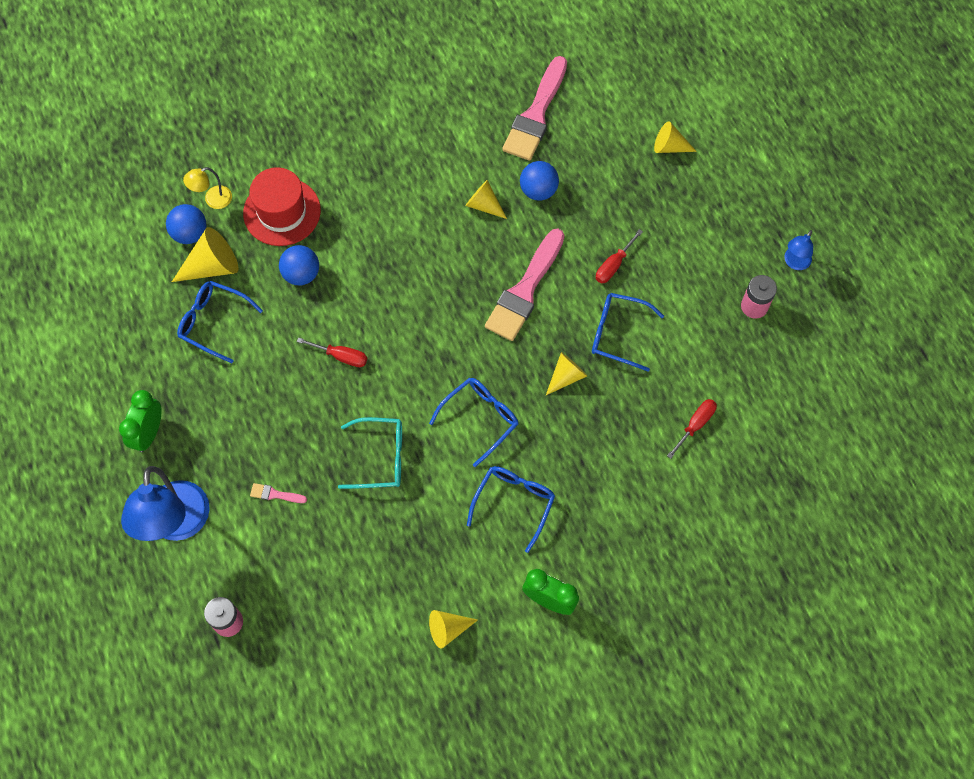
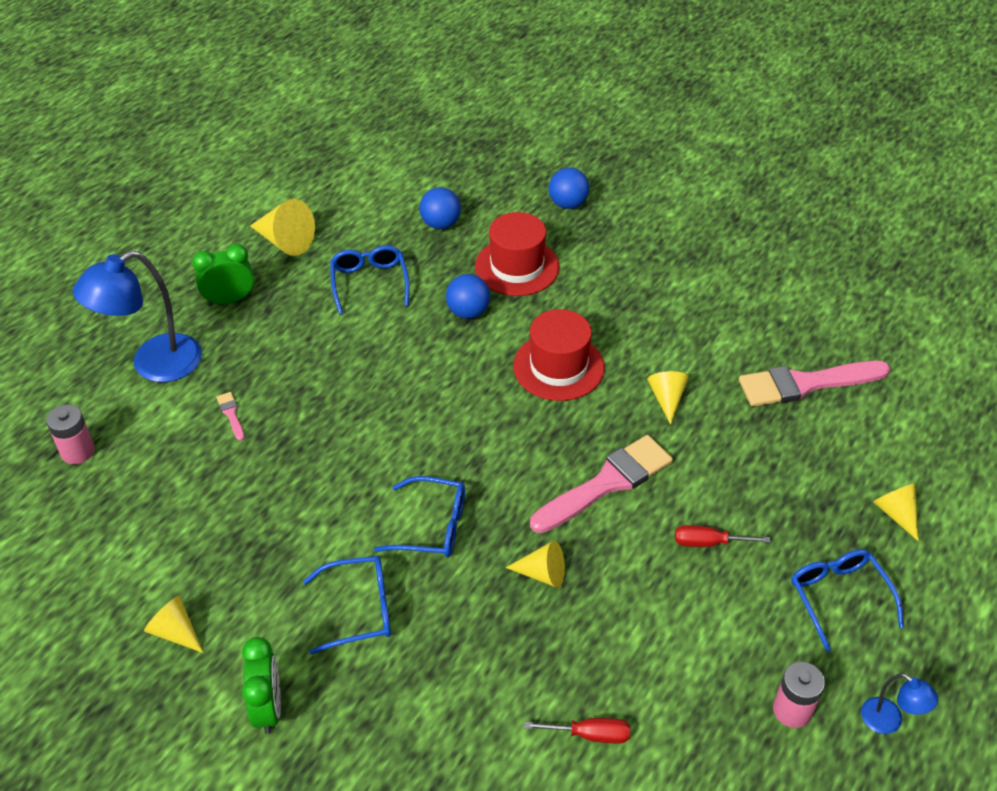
camera: 55 degrees right, 20 degrees down
(212, 266) = (422, 253): yellow cone -> yellow cone (285, 241)
(213, 200) = (485, 220): yellow lamp -> none
(341, 356) = (410, 383): red screwdriver -> none
(380, 457) = (327, 470): turquoise glasses -> none
(402, 251) = (558, 367): none -> red hat
(525, 290) = (607, 483): pink brush -> pink brush turned 150 degrees clockwise
(538, 190) = (727, 432): blue ball -> blue ball (568, 204)
(618, 333) = (633, 592): blue glasses -> blue glasses (839, 597)
(794, 263) = (889, 721): blue lamp -> blue lamp turned 135 degrees counterclockwise

